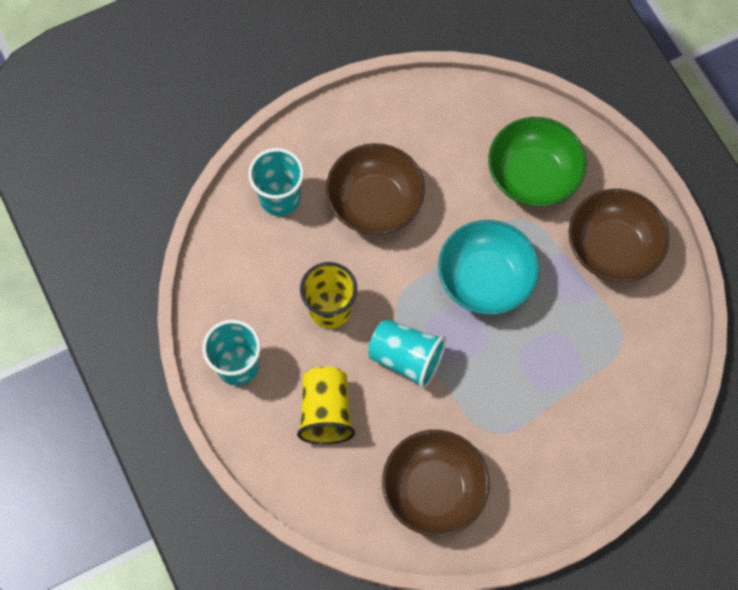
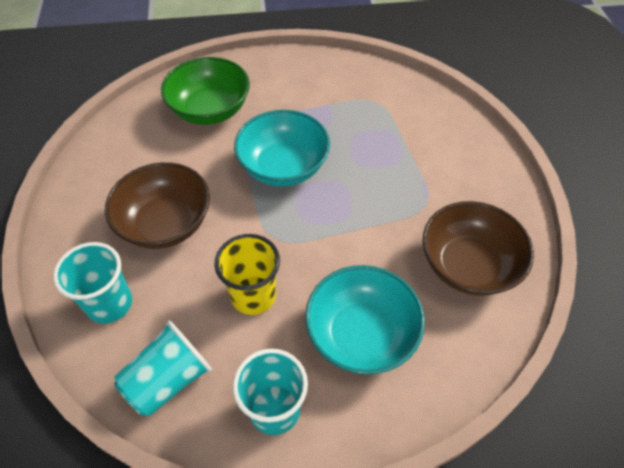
camera: 70 degrees left, 15 degrees down
(326, 412) = (361, 334): yellow cup -> turquoise bowl
(406, 358) = (331, 247): turquoise cup -> turquoise cup (169, 379)
(612, 248) = (297, 84): brown bowl -> none

